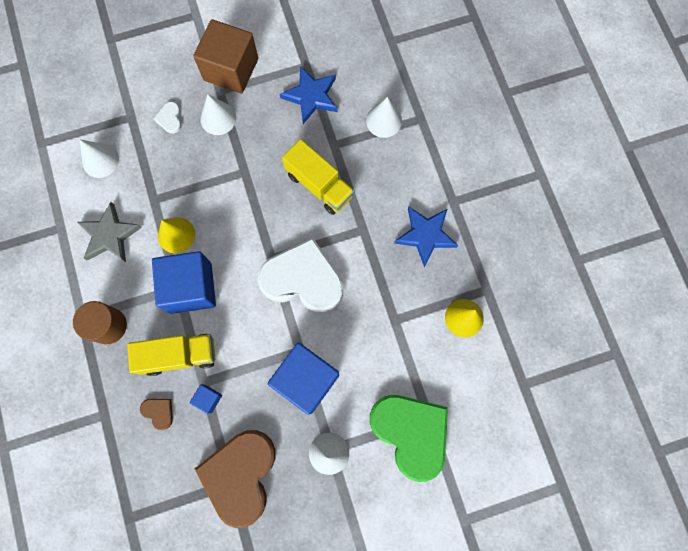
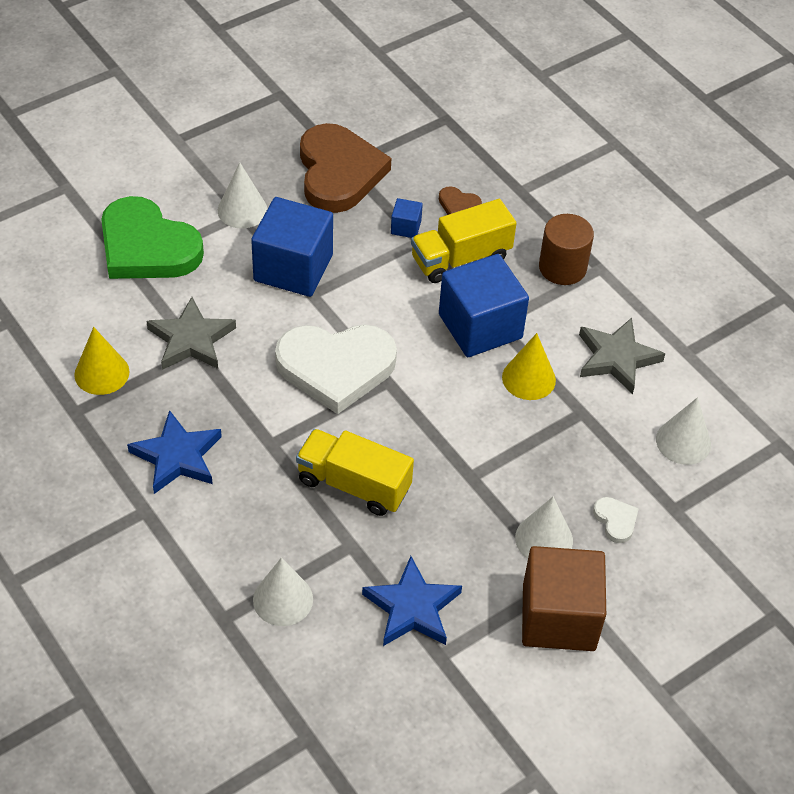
camera: 160 degrees right, 25 degrees down
(396, 331) = (191, 339): none -> grey star

